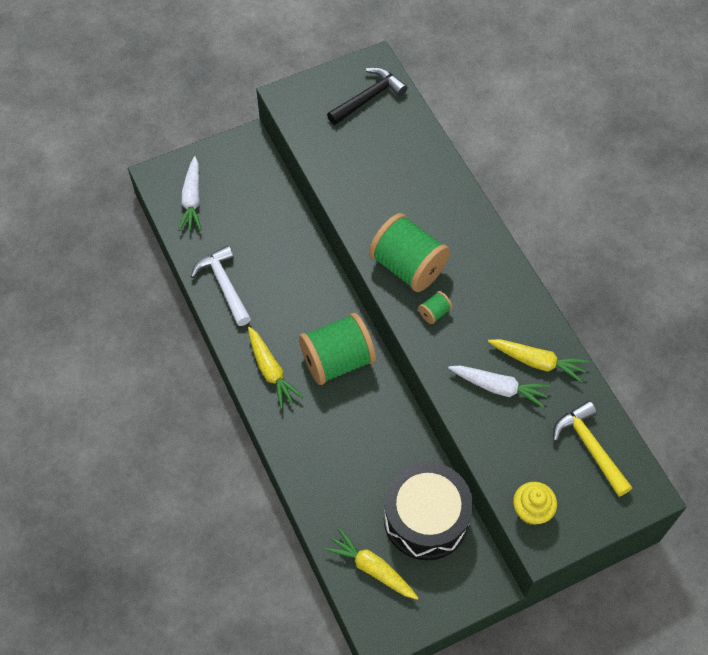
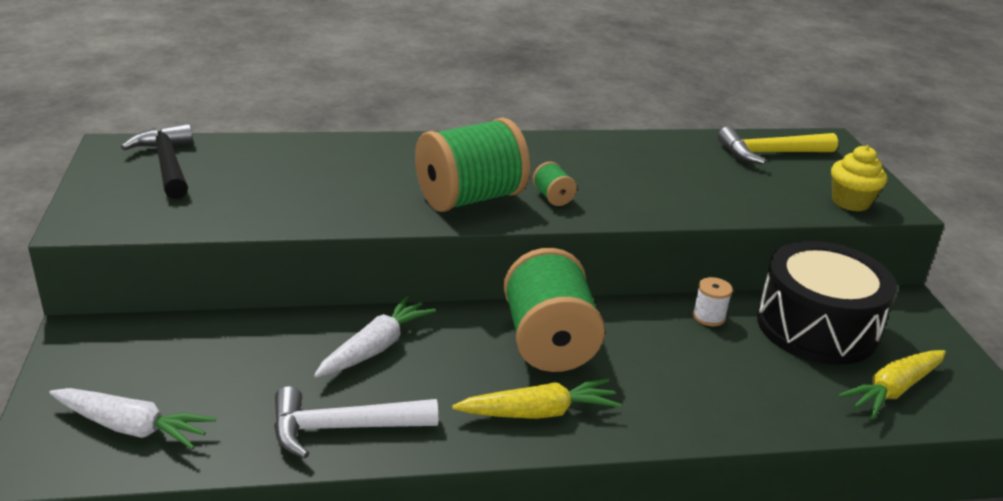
camera: 75 degrees left, 30 degrees down
(407, 448) = (709, 316): none -> white spool
(499, 387) = (679, 183): white carrot -> white carrot (375, 348)
(537, 362) = (651, 155): yellow carrot -> none

